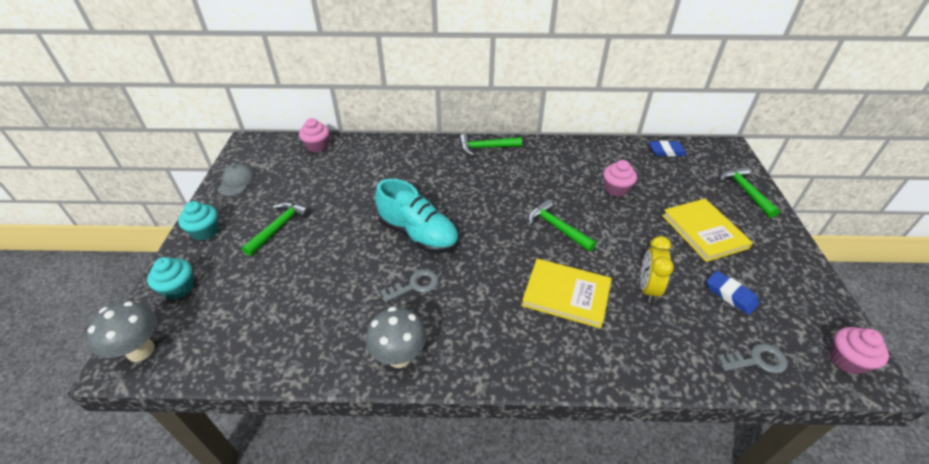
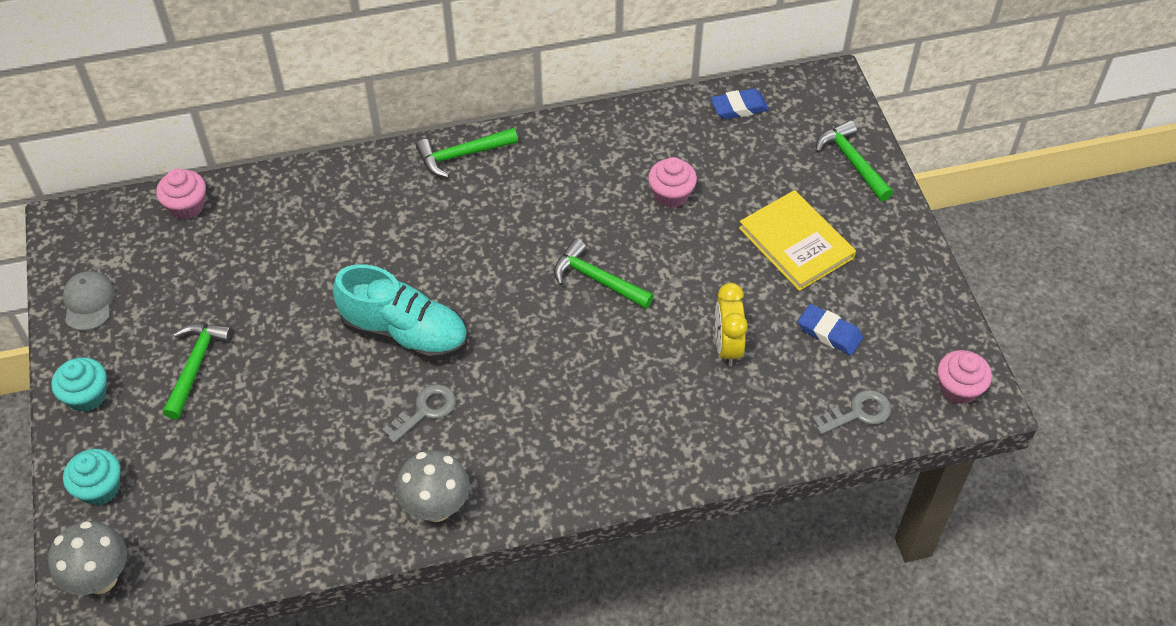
camera: 15 degrees left, 10 degrees up
(566, 294) = (625, 378): yellow book -> none

